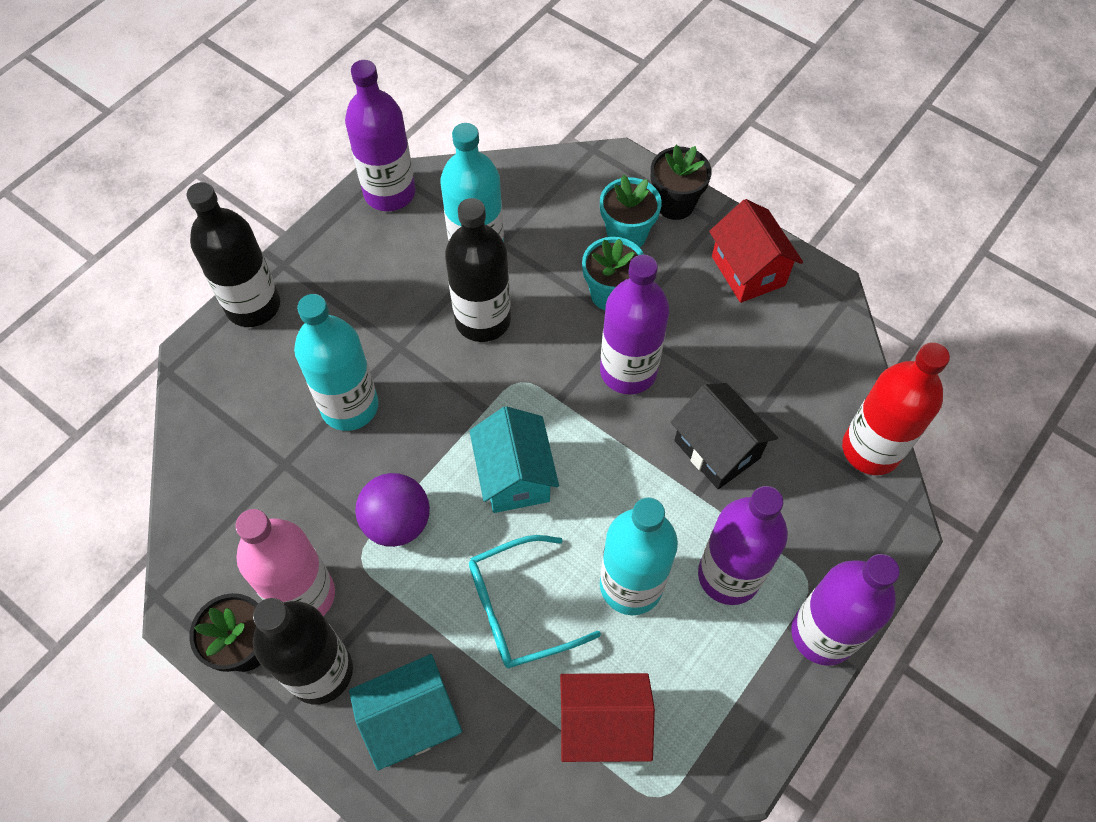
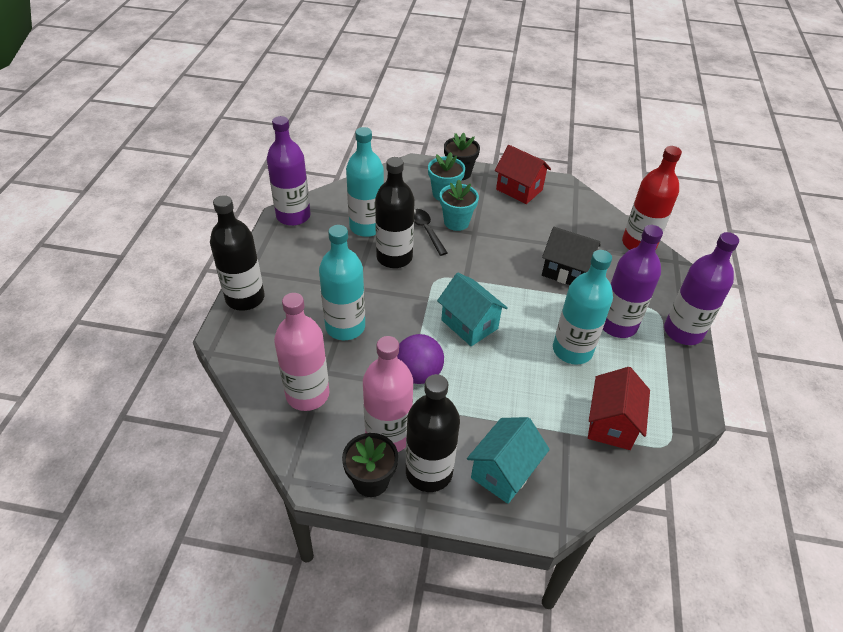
camera: 30 degrees left, 15 degrees down
(244, 487) = (307, 394): none -> pink bottle
(519, 609) = (521, 387): turquoise glasses -> none
(557, 291) = (426, 230): none -> black spoon
(603, 726) = (611, 424): red house -> red house turned 45 degrees counterclockwise
(628, 371) = (493, 253): purple bottle -> none

